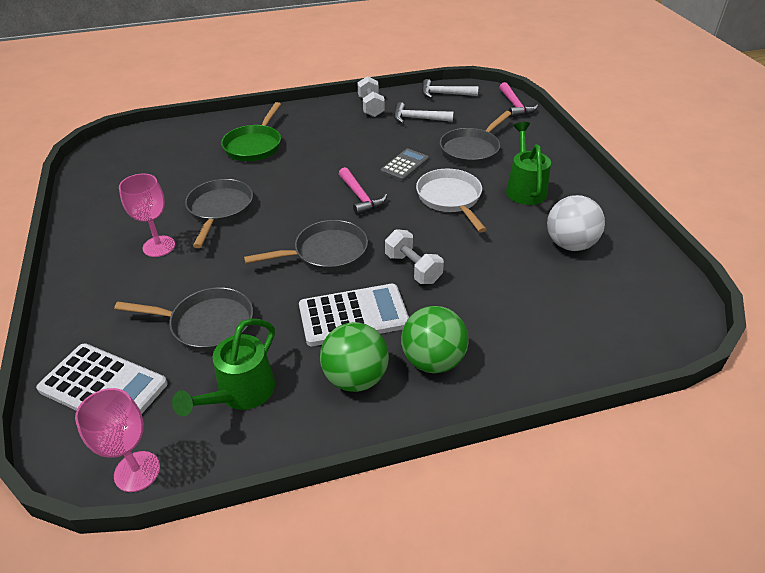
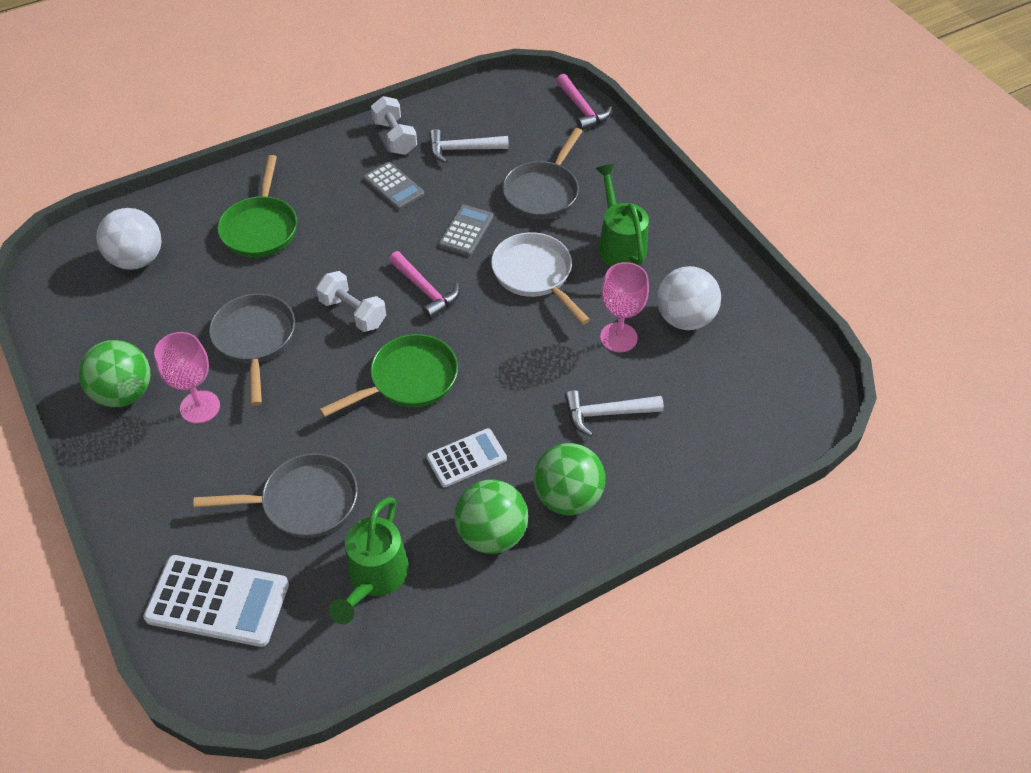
camera: 15 degrees left, 10 degrees up
(109, 229) = (124, 393): none -> green ball
(137, 471) = (298, 685): pink goblet -> pink goblet (618, 337)
(161, 152) = (137, 259): none -> white ball
(326, 253) = (409, 380): grey pan -> green pan
(353, 315) = (466, 458): white calculator -> white calculator, size x0.62
(359, 133) = (393, 186): none -> grey calculator
(413, 268) = (516, 383): white dumbbell -> white dumbbell (353, 312)
(444, 94) = (486, 100): white hammer -> white hammer (606, 413)

